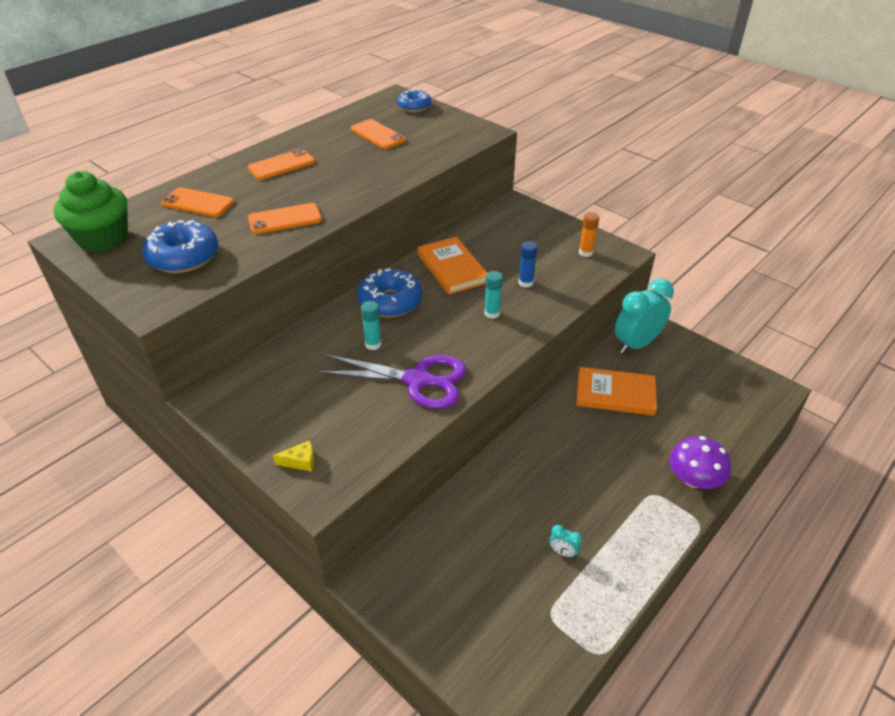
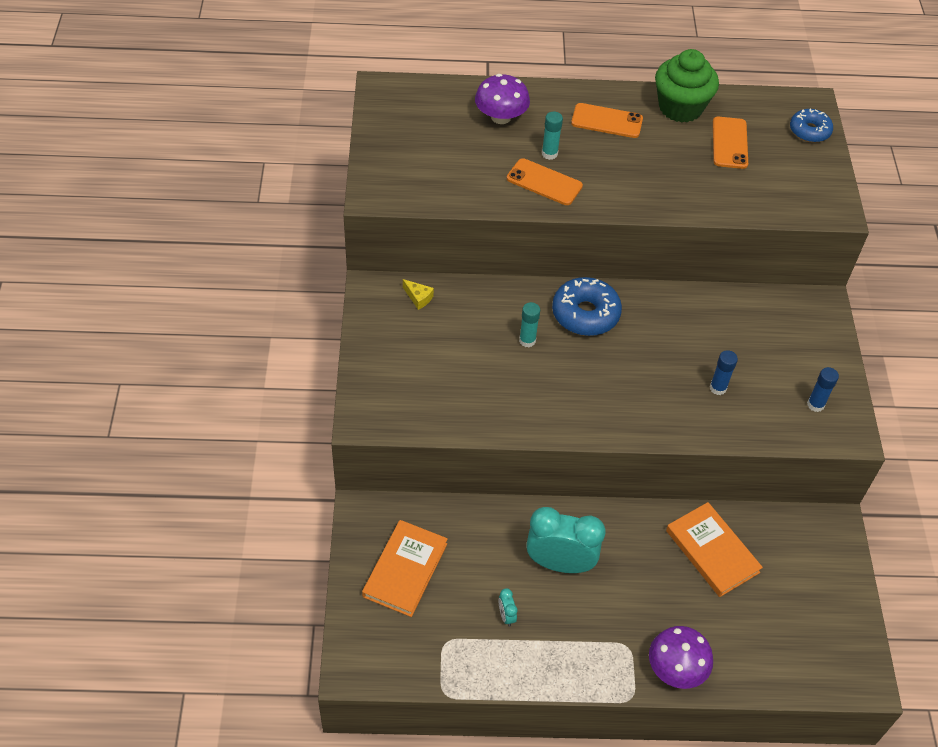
camera: 45 degrees right, 10 degrees up
(103, 239) = (404, 106): green cupcake -> green cupcake (680, 107)
(183, 257) = (437, 165): blue donut -> none
(198, 203) = (501, 117): orange phone -> purple mushroom
(300, 461) = (378, 388): yellow cheese -> yellow cheese (418, 298)
(417, 380) = (522, 397): purple scissors -> none
(452, 268) = (674, 324): orange book -> orange book (405, 570)
(492, 313) = (650, 391): turquoise glue stick -> turquoise glue stick (549, 154)
(585, 252) = (815, 404): orange glue stick -> blue glue stick
(636, 344) = (797, 530): turquoise clock -> turquoise clock (560, 563)

